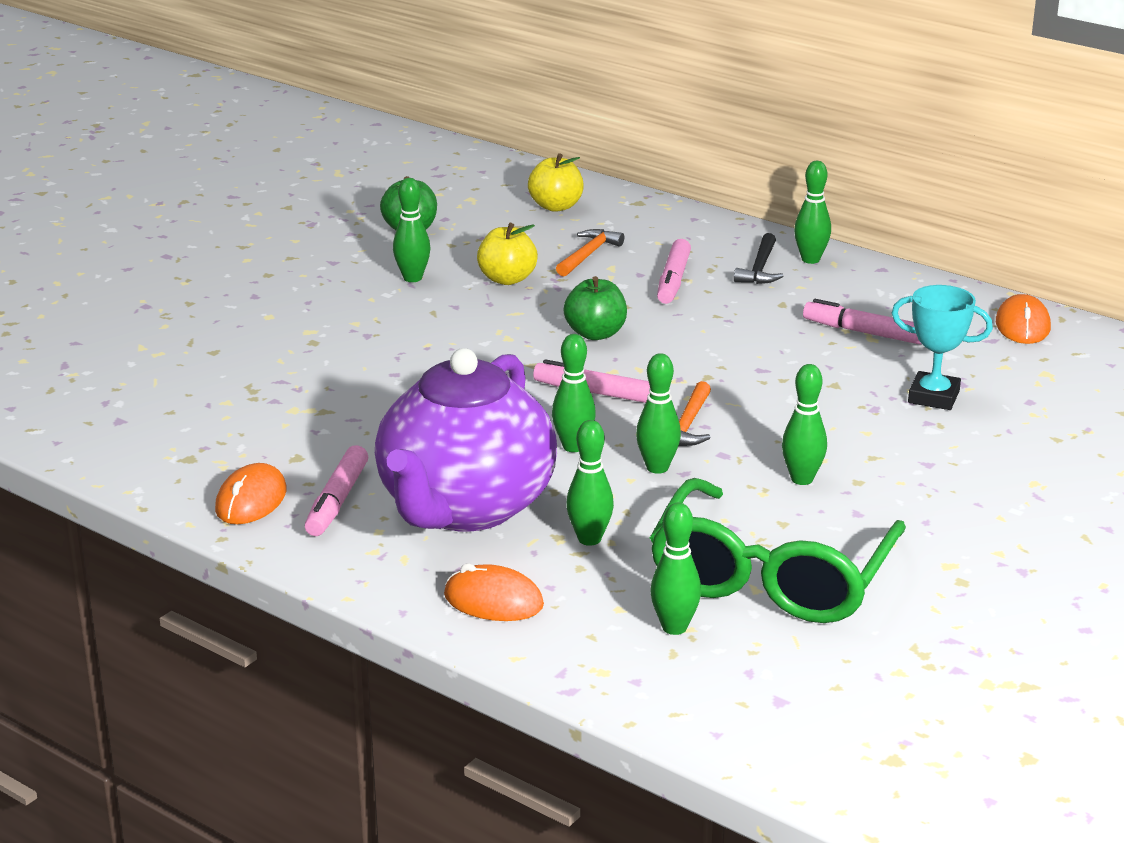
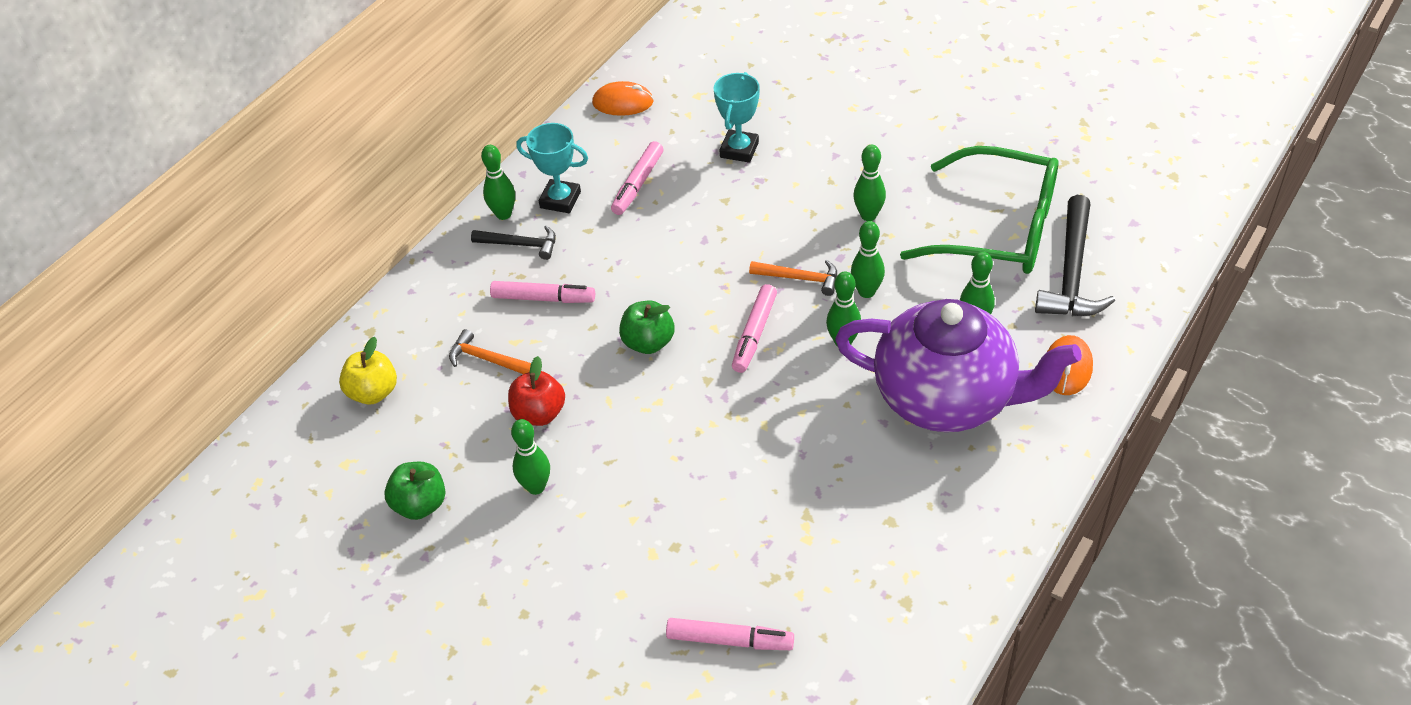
camera: 90 degrees left, 20 degrees up
(251, 500) = (966, 540): orange mouse -> none
(337, 501) = (954, 481): pink marker -> pink marker (729, 640)
(507, 279) = (539, 414): yellow apple -> red apple
(674, 627) = (1071, 273): green bowling pin -> black hammer
(834, 289) = (560, 200): none -> turquoise trophy

